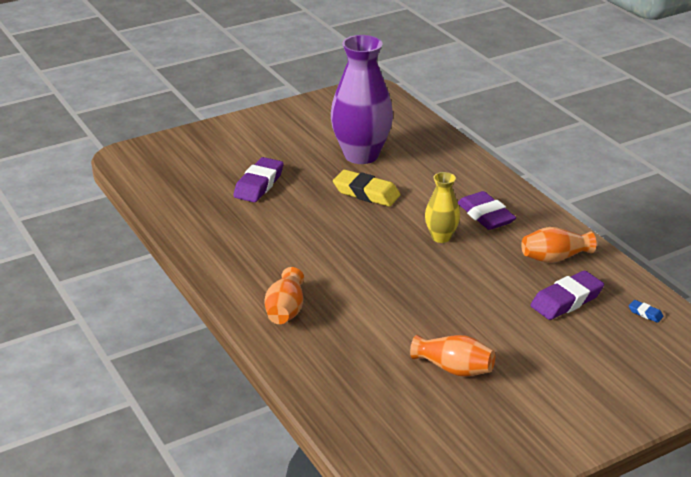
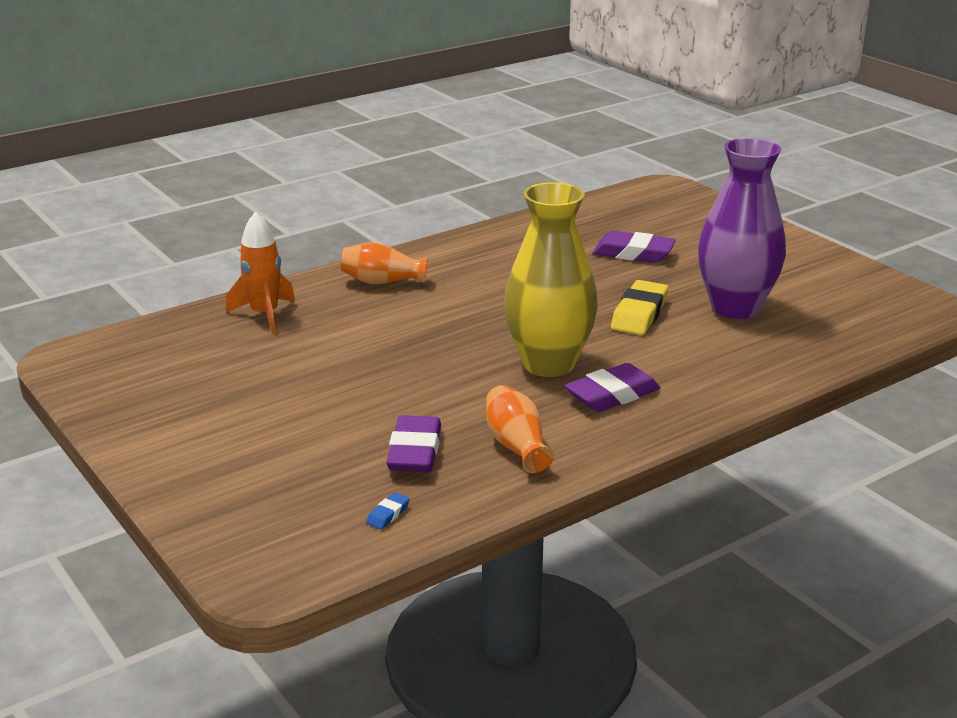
camera: 85 degrees right, 5 degrees down
(341, 379) = (264, 315): none -> orange rocket
(441, 237) = (548, 364): yellow vase -> yellow vase, size x1.95
(454, 369) = (275, 374): orange vase -> none
(566, 300) = (414, 452): purple eraser -> purple eraser turned 45 degrees clockwise

